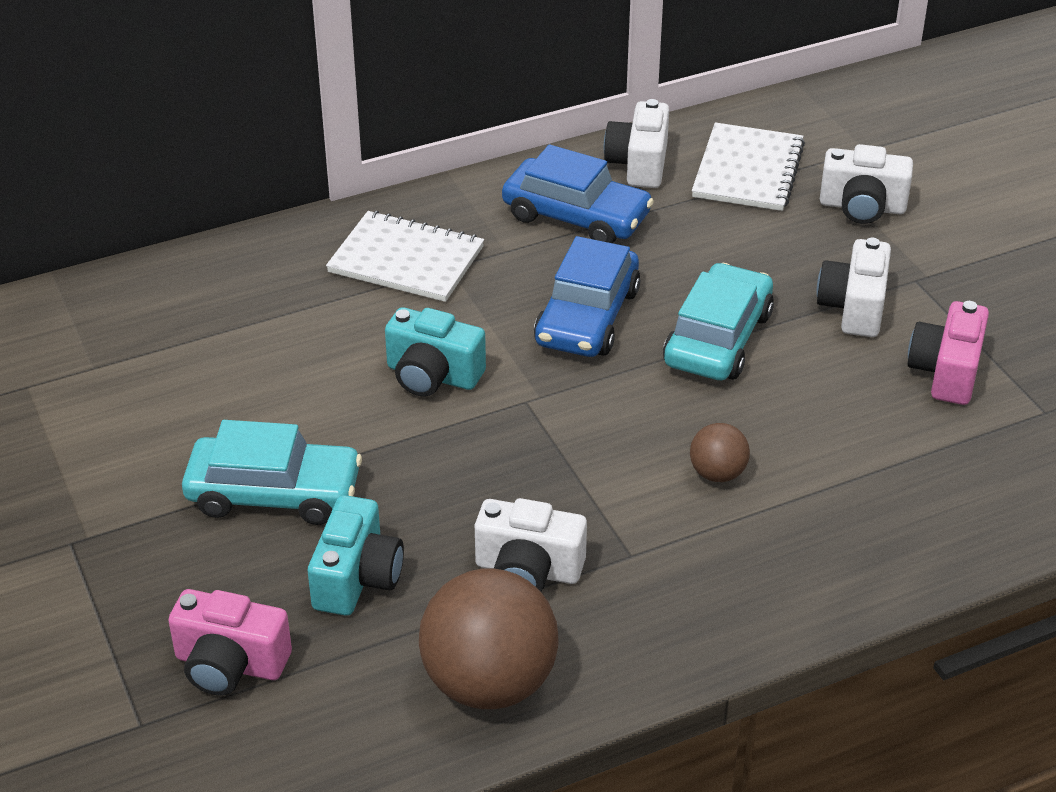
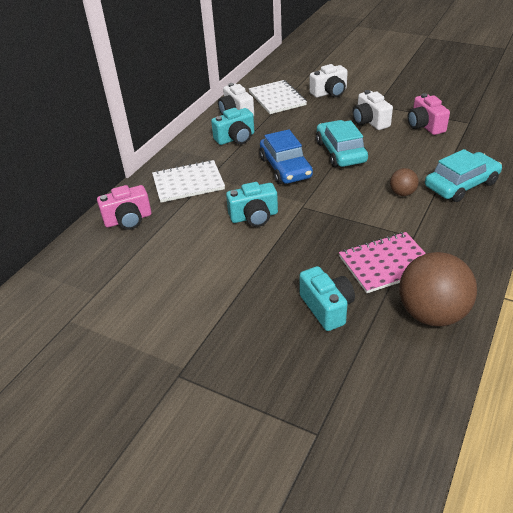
camera: 35 degrees left, 0 degrees up
(230, 664) = (322, 378): pink camera -> pink camera (128, 220)
(274, 493) = (247, 296): turquoise car -> turquoise car (461, 185)
(528, 570) = (386, 264): white camera -> pink notebook
(576, 216) = (236, 138): blue car -> turquoise camera

